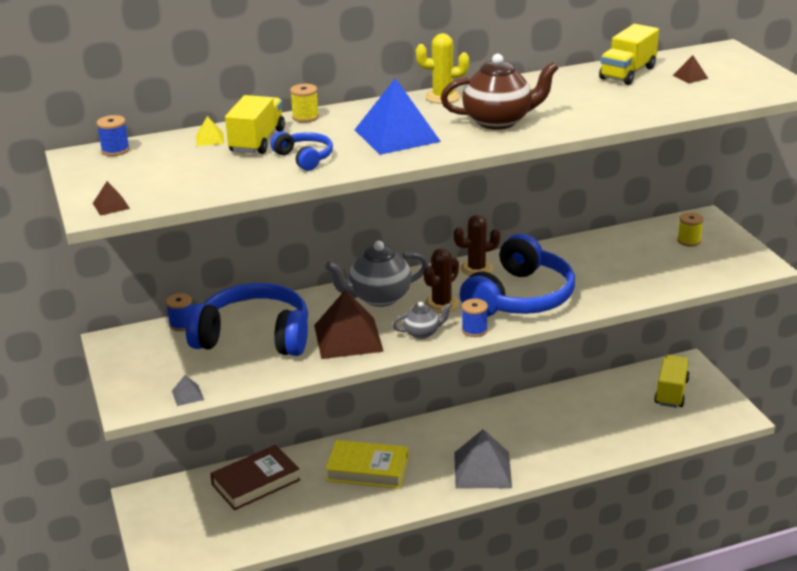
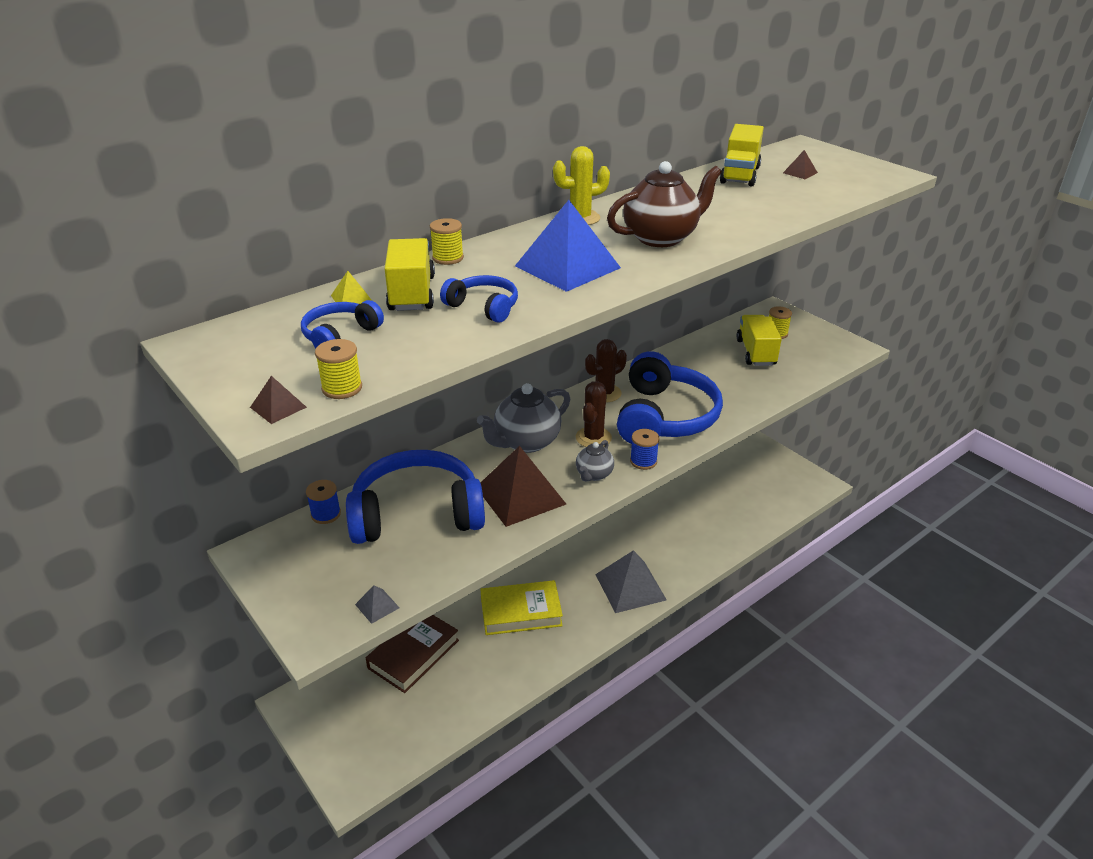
camera: 20 degrees left, 5 degrees up
(115, 150) = (238, 328): blue spool -> none
(161, 200) = (342, 388): none -> yellow spool
(183, 164) = (340, 335): none -> blue headphones
(422, 333) = (594, 474): grey teapot -> grey teapot turned 150 degrees clockwise
(671, 392) = (753, 472): yellow truck -> yellow truck (756, 352)

